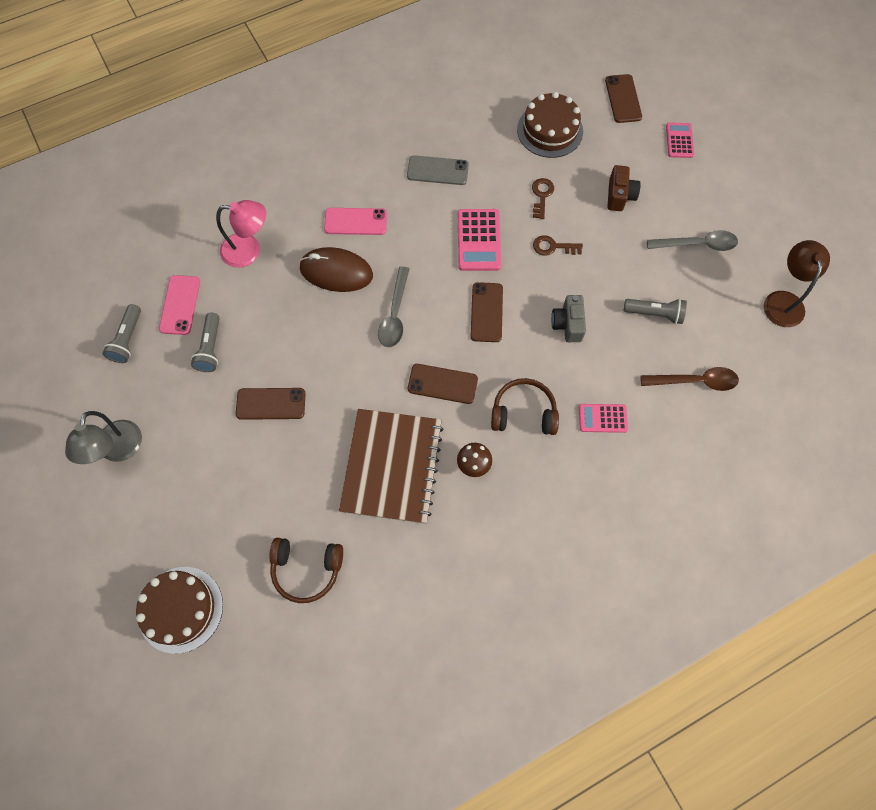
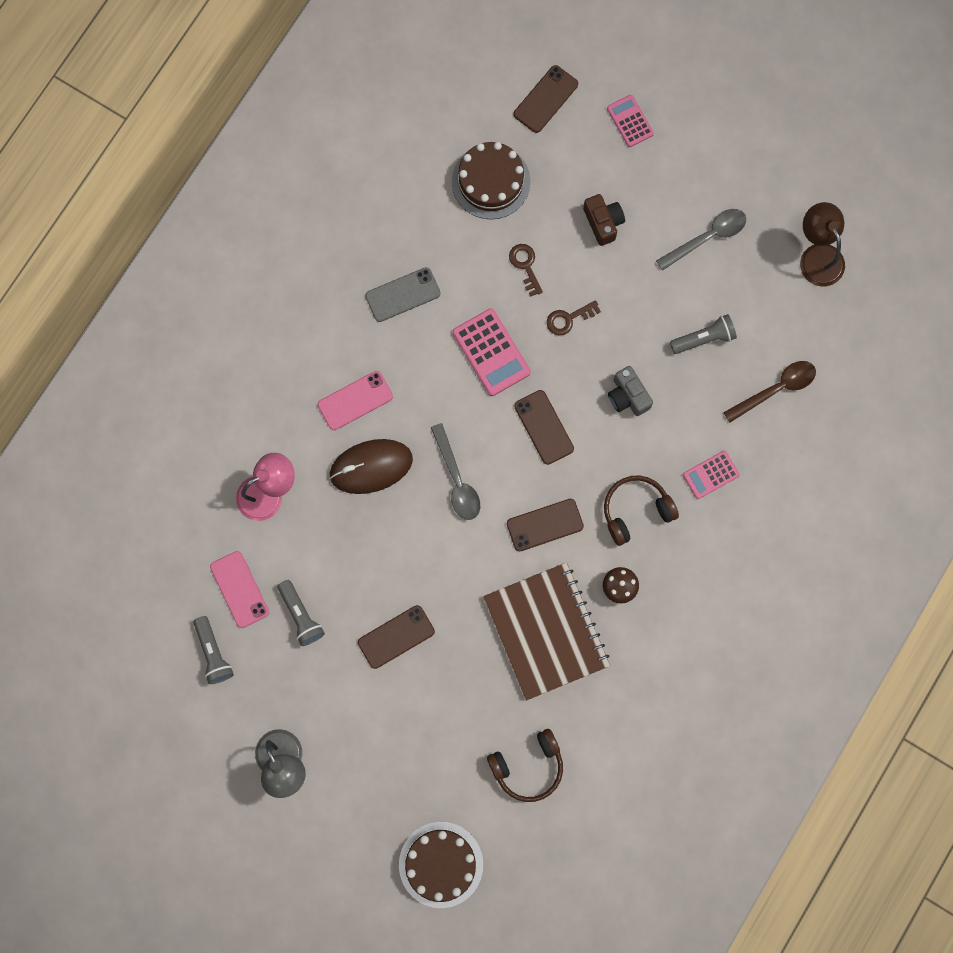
camera: 30 degrees left, 10 degrees up
(623, 99) = (545, 99): brown phone -> brown phone turned 75 degrees clockwise

